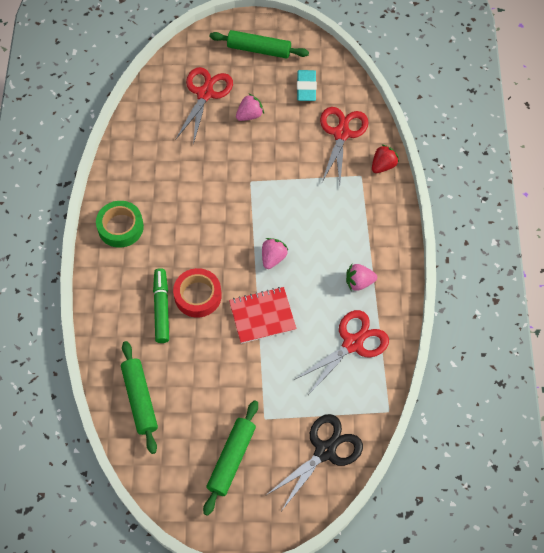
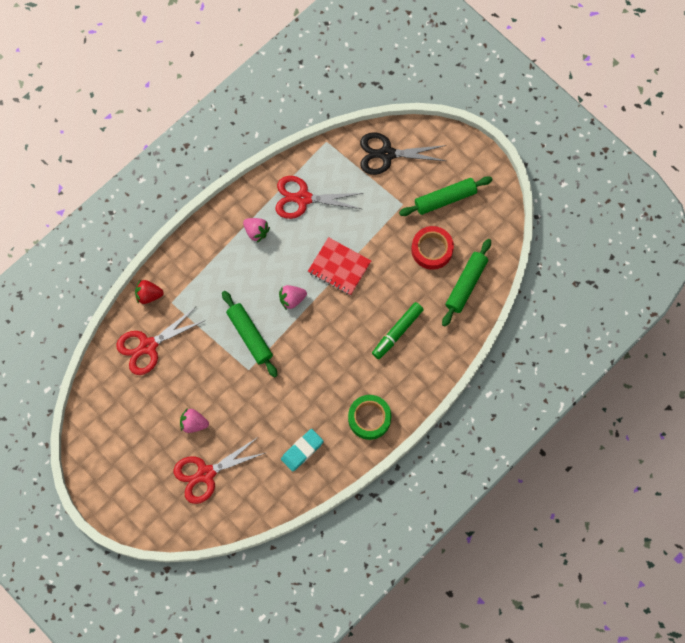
camera: 135 degrees left, 10 degrees up
(198, 295) = (366, 319): red tape -> red tape (432, 250)
(259, 49) = (127, 475): green rolling pin -> green rolling pin (249, 336)
(306, 88) = (130, 407): turquoise eraser -> turquoise eraser (302, 450)

